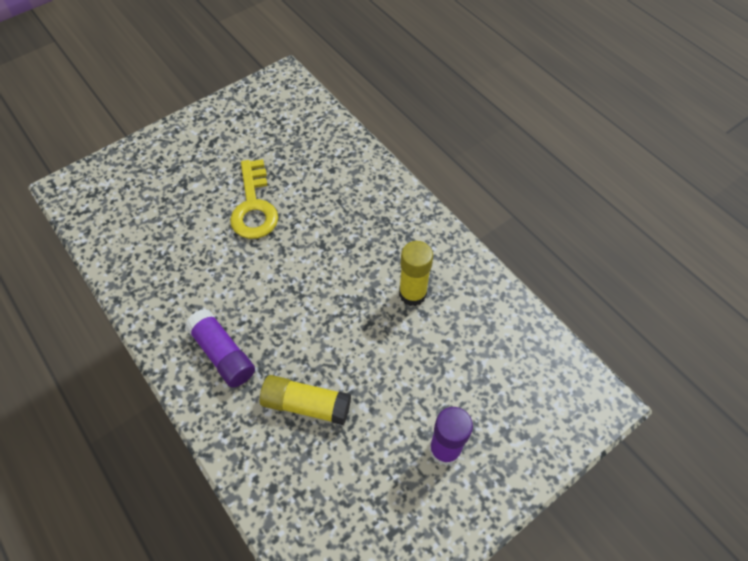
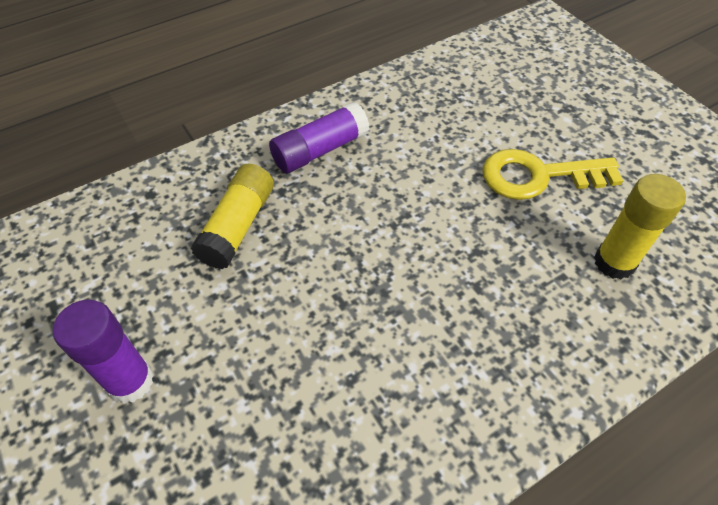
camera: 95 degrees right, 5 degrees down
(412, 294) = (387, 366): yellow glue stick -> yellow glue stick (614, 262)

